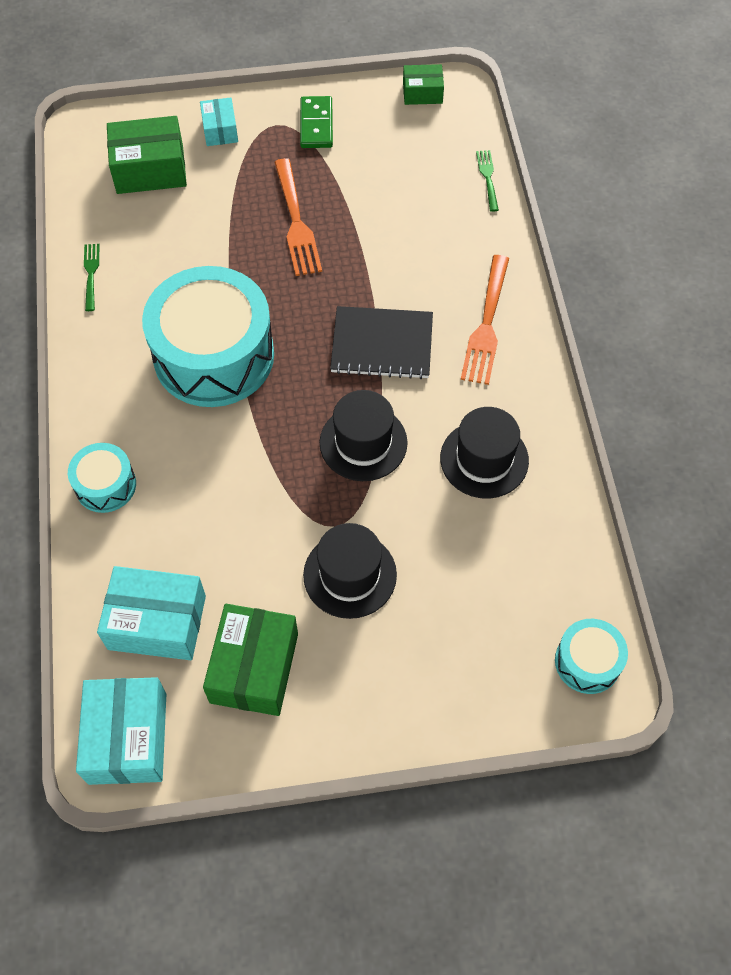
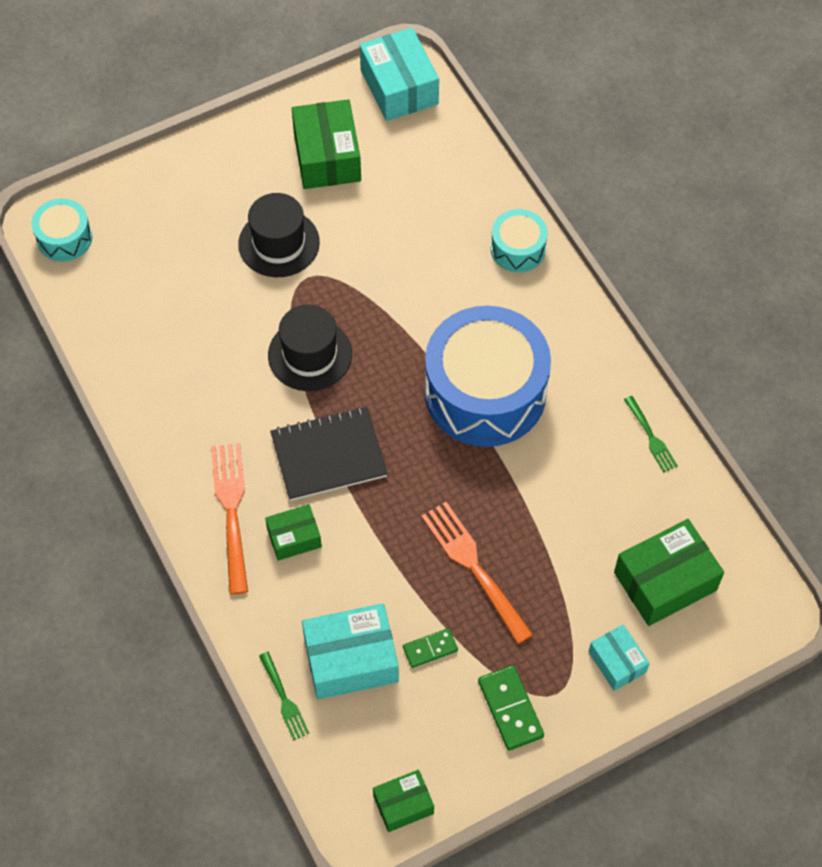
camera: 160 degrees right, 0 degrees up
(157, 622) = (418, 164): turquoise box -> turquoise box (351, 659)
(214, 355) = (485, 392): turquoise drum -> blue drum
(359, 178) = (430, 649): none -> green domino
(438, 287) = (294, 538): none -> green box
(484, 459) = (194, 374): black hat -> none

